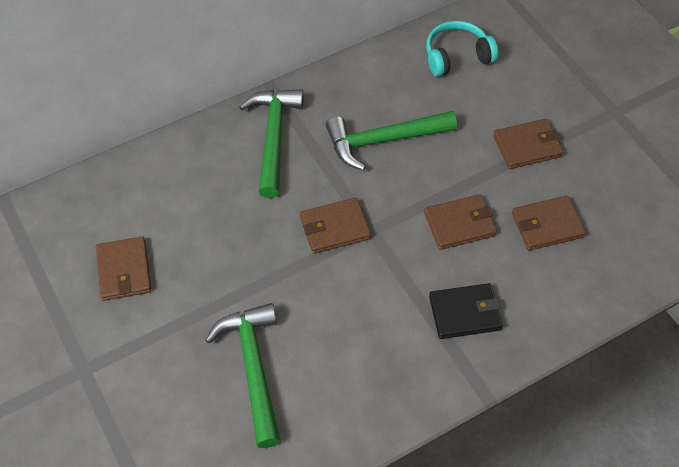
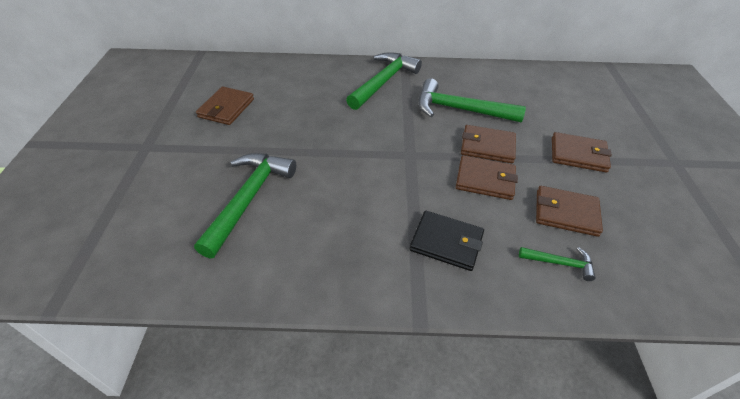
camera: 30 degrees right, 10 degrees down
(334, 228) = (384, 142): brown wallet -> brown wallet (487, 146)
(457, 56) = (550, 86): turquoise headphones -> none
(565, 282) = (560, 263): none -> green hammer

